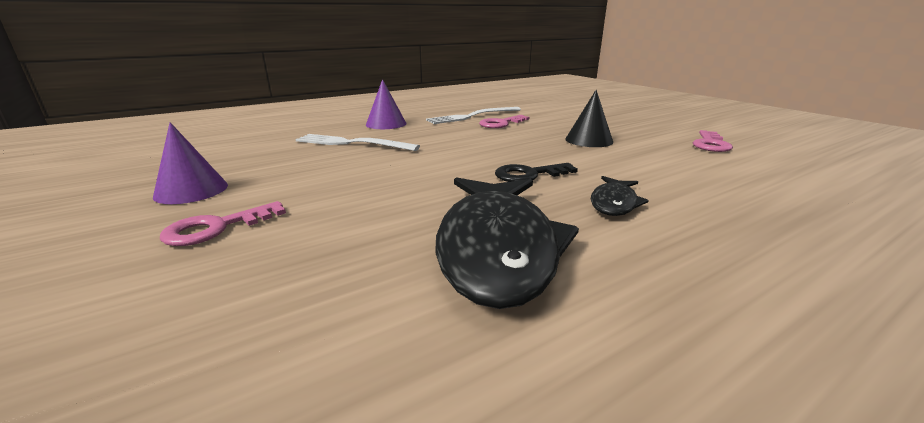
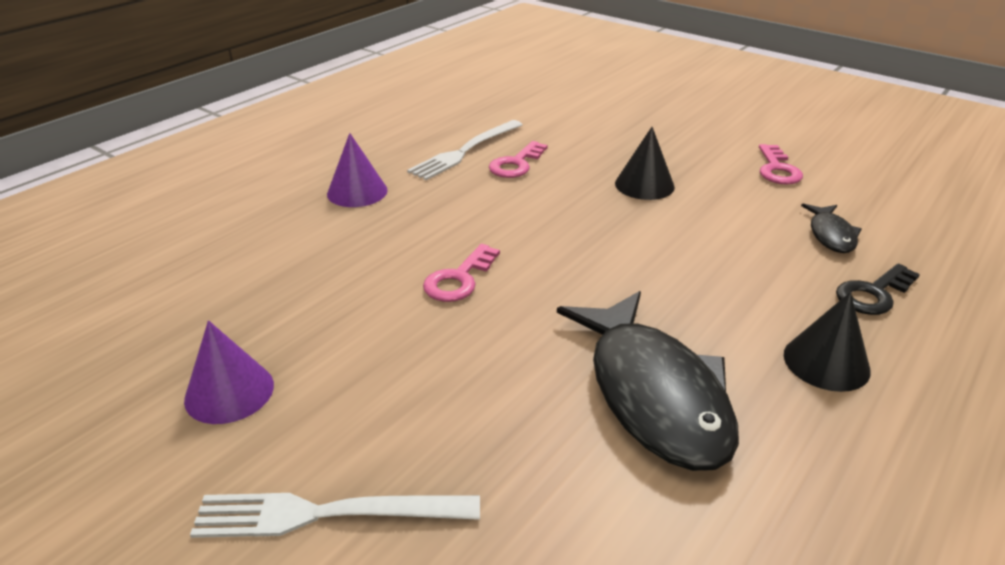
camera: 20 degrees left, 10 degrees up
(216, 228) = (338, 444): pink key -> pink key (459, 279)
(352, 143) = (350, 248): white fork -> white fork (327, 513)
(529, 175) = (615, 270): black key -> black key (873, 294)
(614, 203) = (725, 300): black fish -> black fish (831, 235)
(699, 259) = (826, 362): none -> black cone

